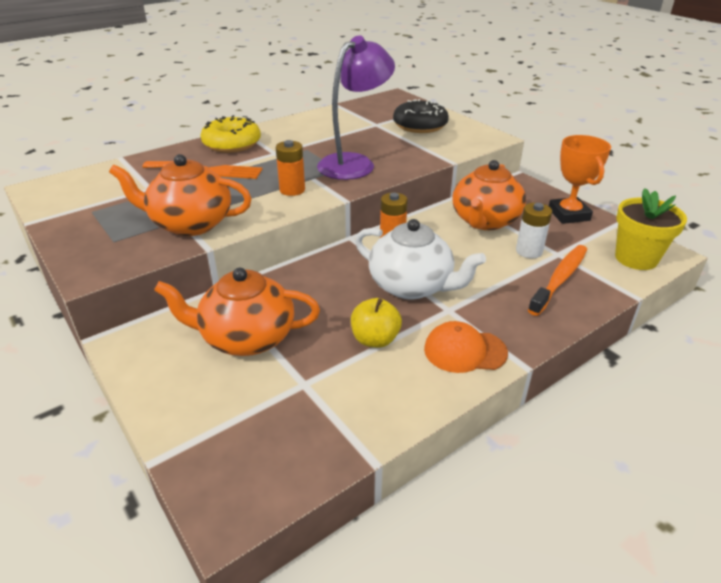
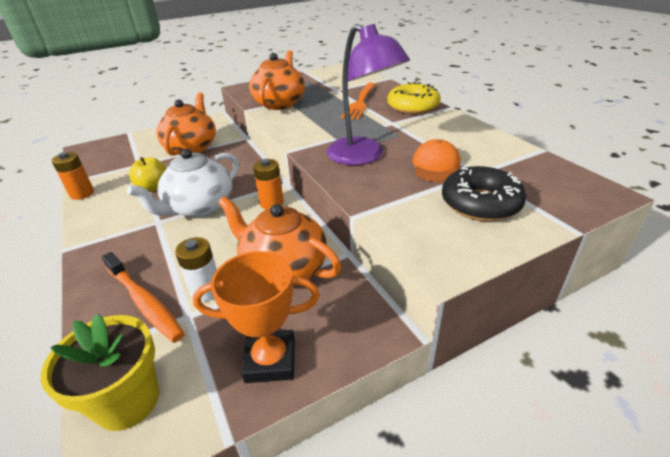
camera: 100 degrees right, 0 degrees up
(292, 190) = (315, 130): orange battery -> orange battery (82, 194)
(465, 351) = (108, 222): orange cap -> orange cap (436, 165)

